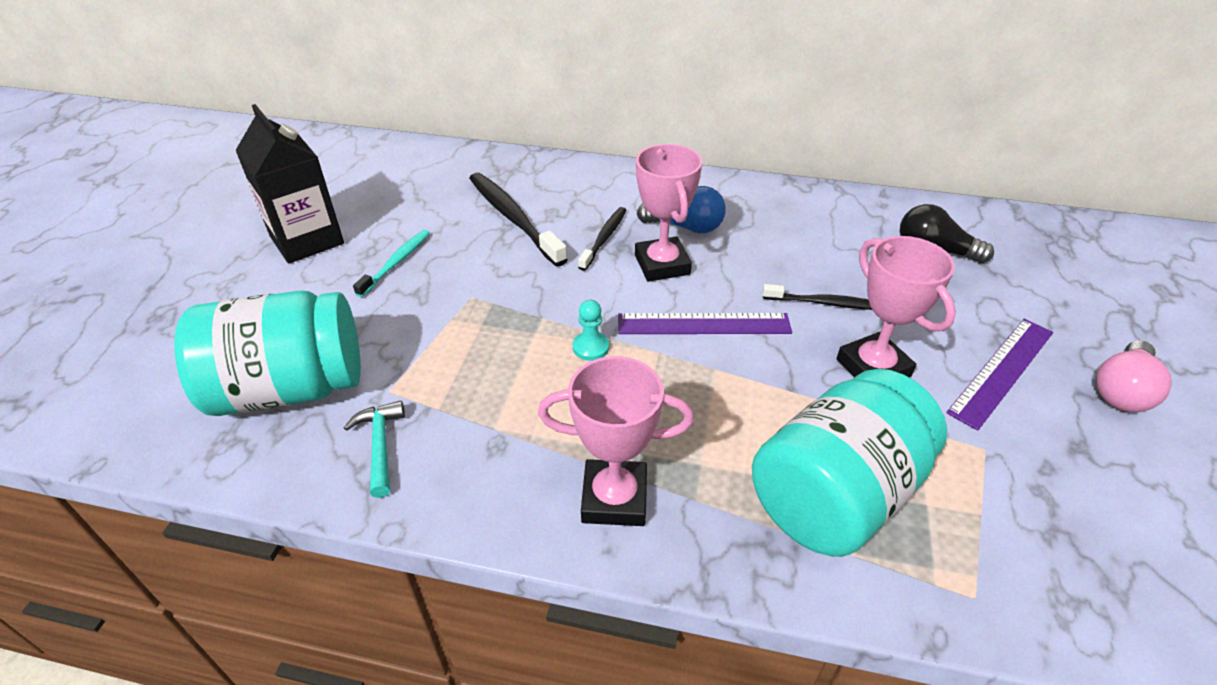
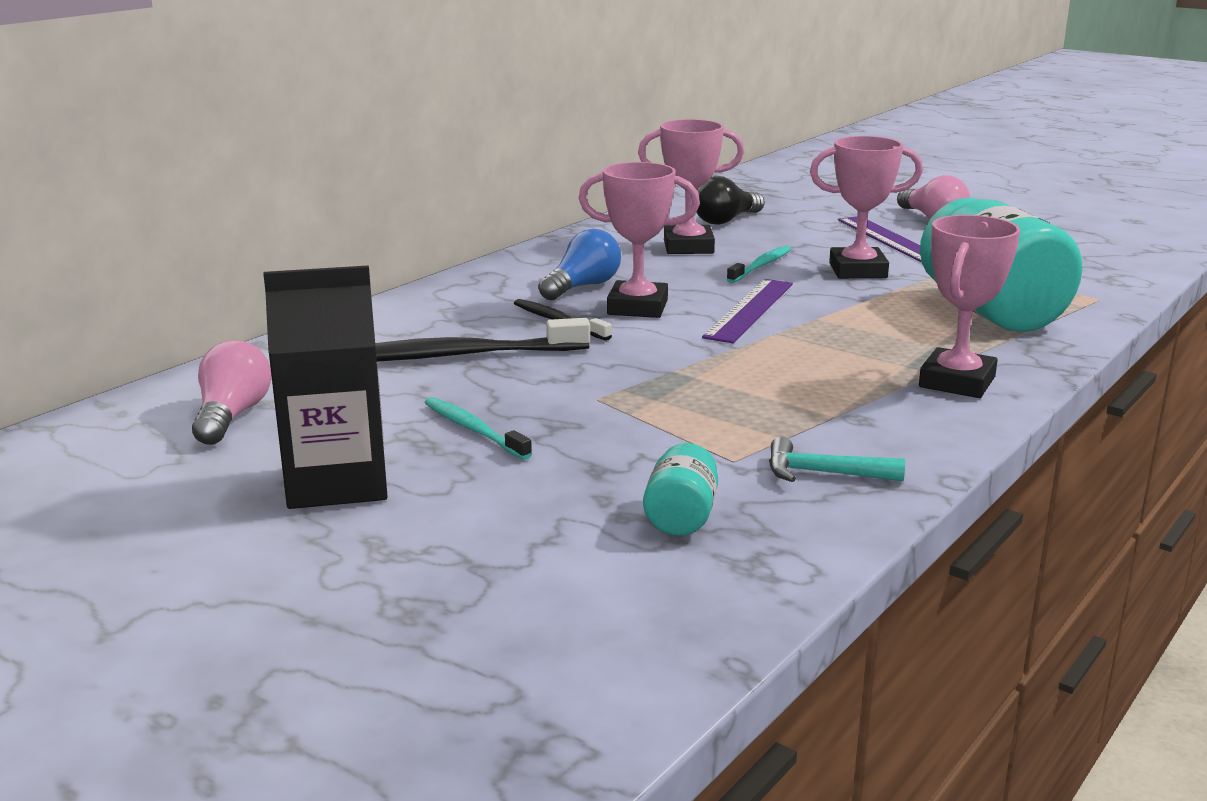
camera: 65 degrees left, 20 degrees down
(289, 388) = (681, 517): turquoise jar -> turquoise jar, size x0.44
(382, 177) = (232, 416): none -> pink light bulb
(591, 347) = (743, 357): turquoise pawn -> none
(825, 303) = (761, 266): black toothbrush -> turquoise toothbrush
(834, 250) = (688, 247): none -> pink trophy

